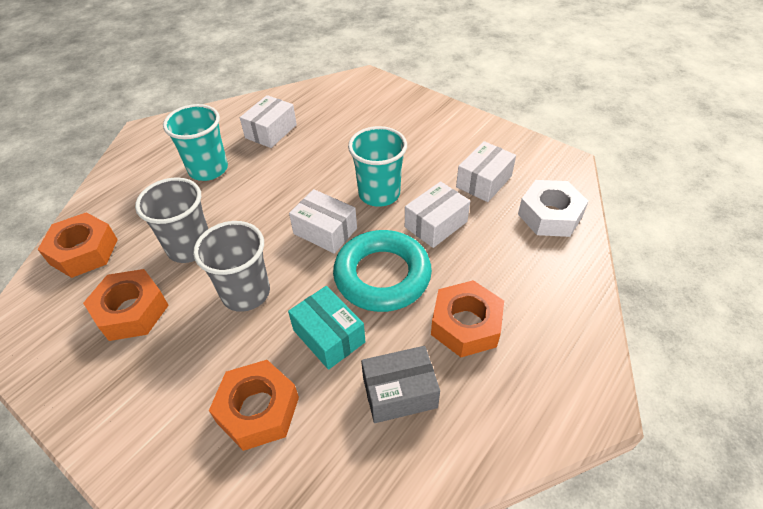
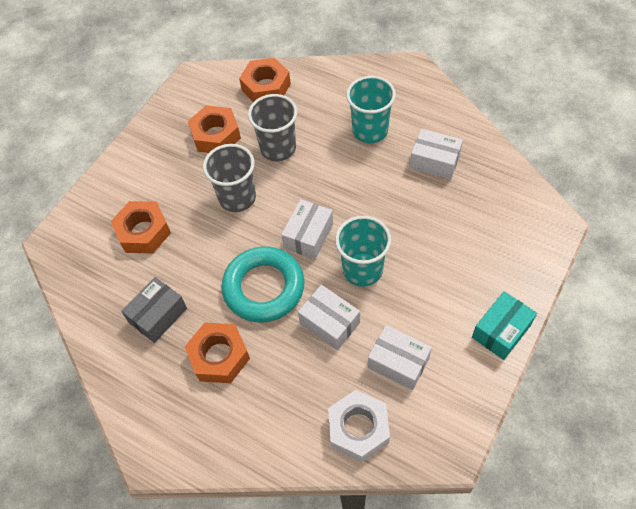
camera: 85 degrees right, 10 degrees up
(329, 336) = (202, 261): turquoise box -> turquoise box (501, 331)
(399, 392) = (158, 315): grey box -> grey box turned 60 degrees clockwise

